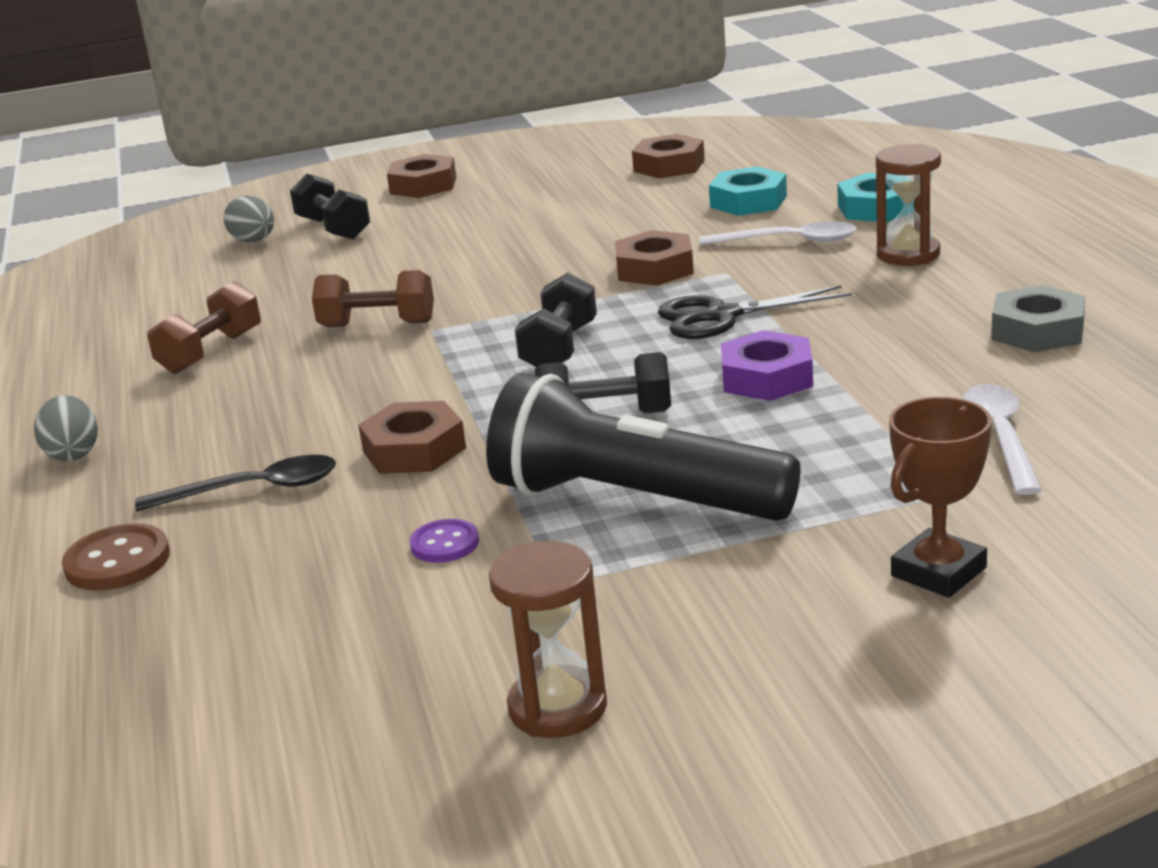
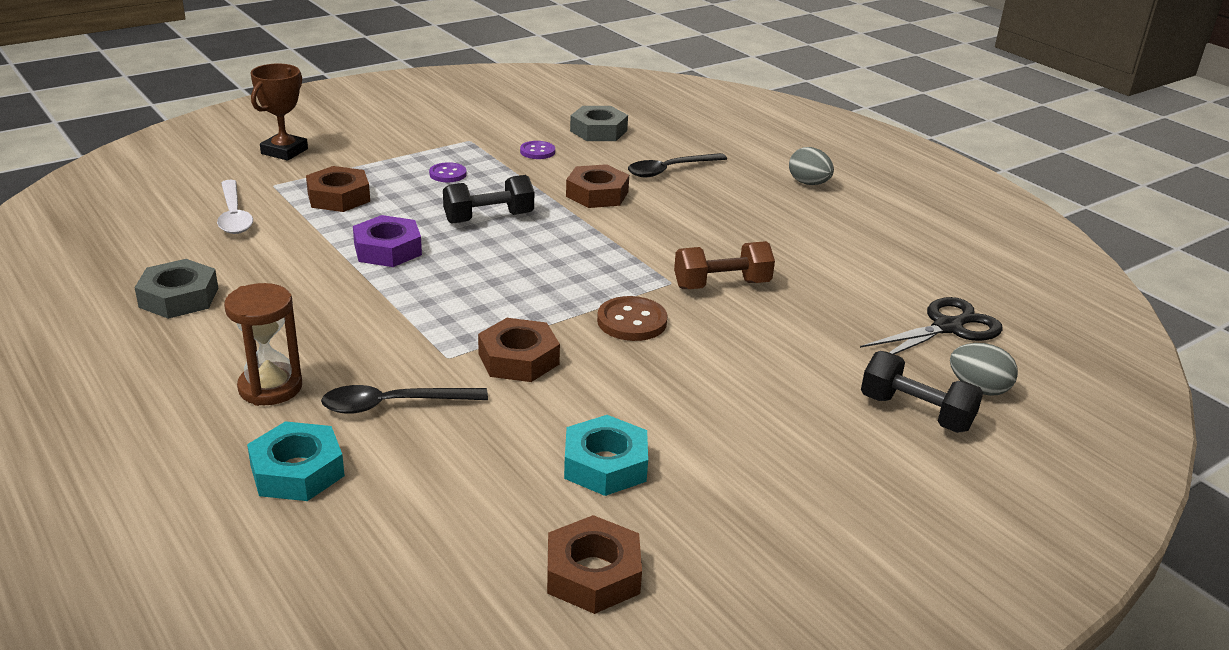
camera: 155 degrees right, 5 degrees up
(117, 561) = (698, 138): brown button -> brown button (632, 321)
(211, 352) = (825, 255): brown dumbbell -> none
(284, 593) = (598, 131): none -> grey nut
(423, 185) = (905, 510): brown nut -> brown nut (339, 197)
(557, 708) = (445, 104): brown hourglass -> none
(559, 348) = (553, 268): black dumbbell -> none
(634, 500) = (448, 174): black flashlight -> purple button
(722, 316) = (436, 304): black scissors -> black scissors (947, 328)
(748, 201) = (455, 482): turquoise nut -> turquoise nut (605, 465)
(789, 241) = (393, 405): white spoon -> black spoon

